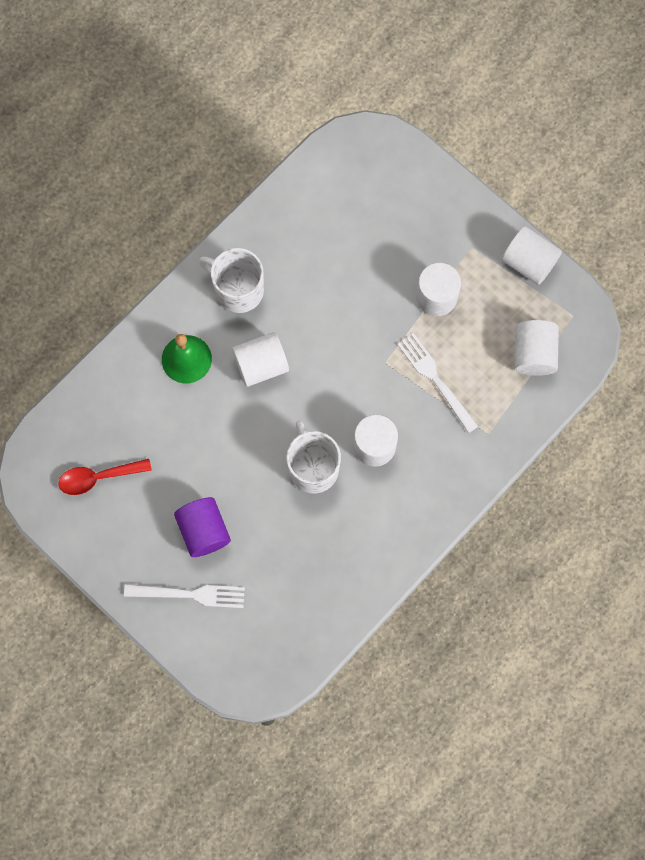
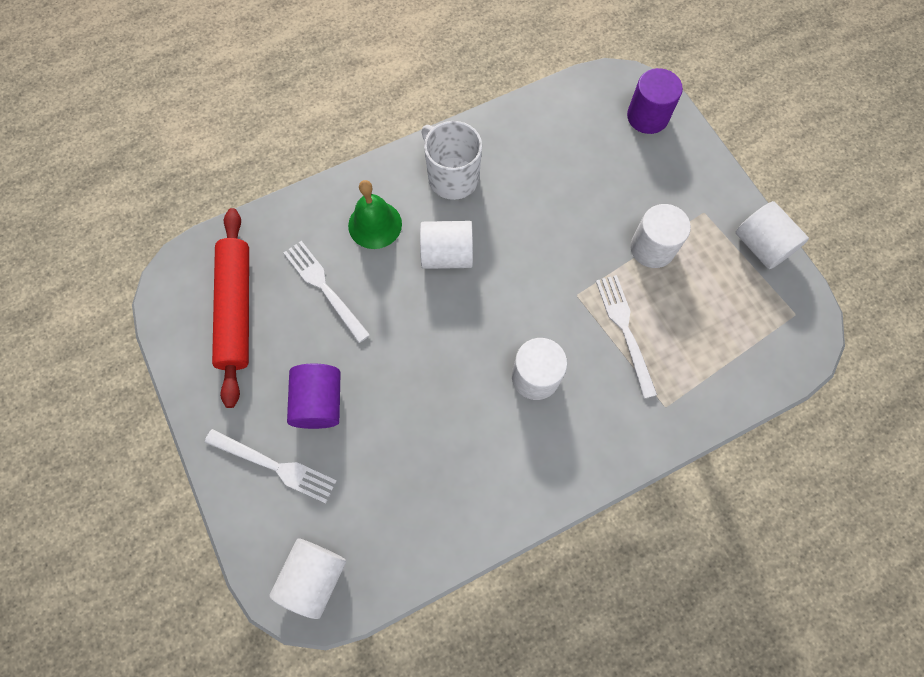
camera: 20 degrees right, 5 degrees down
(98, 477) = (236, 309): red spoon -> red rolling pin
(165, 432) = (323, 287): none -> white fork
(313, 467) = (461, 376): white mug -> none
(394, 168) = (647, 117): none -> purple cylinder
(534, 354) = (741, 339): white cylinder -> white cylinder (314, 577)

